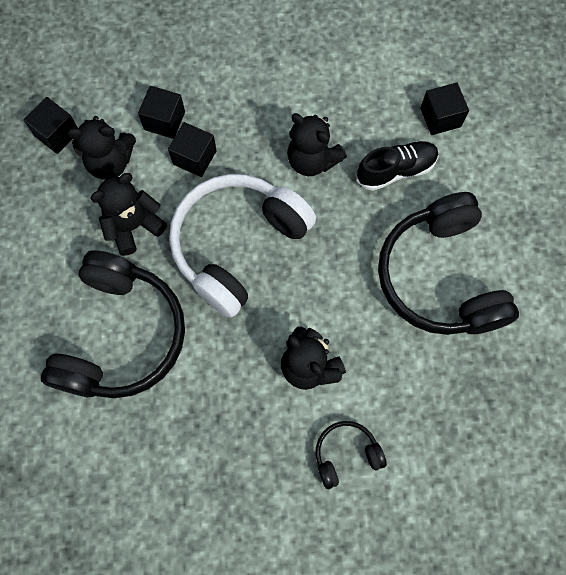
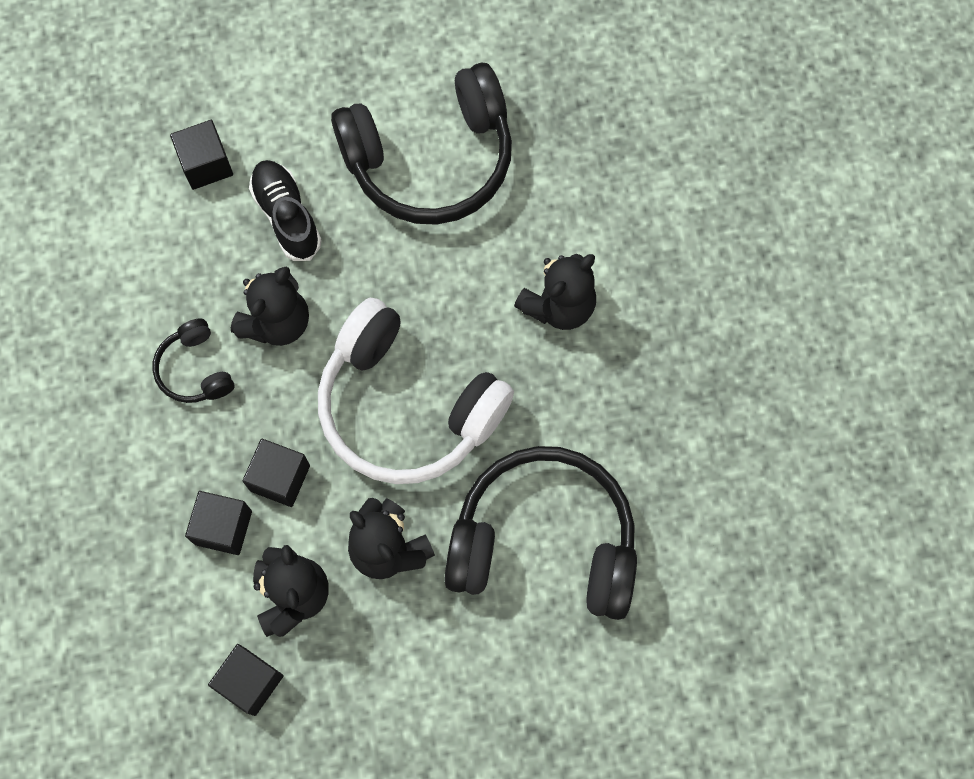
camera: 95 degrees left, 0 degrees up
(346, 455) = (660, 256): black headphones -> black headphones (195, 369)

